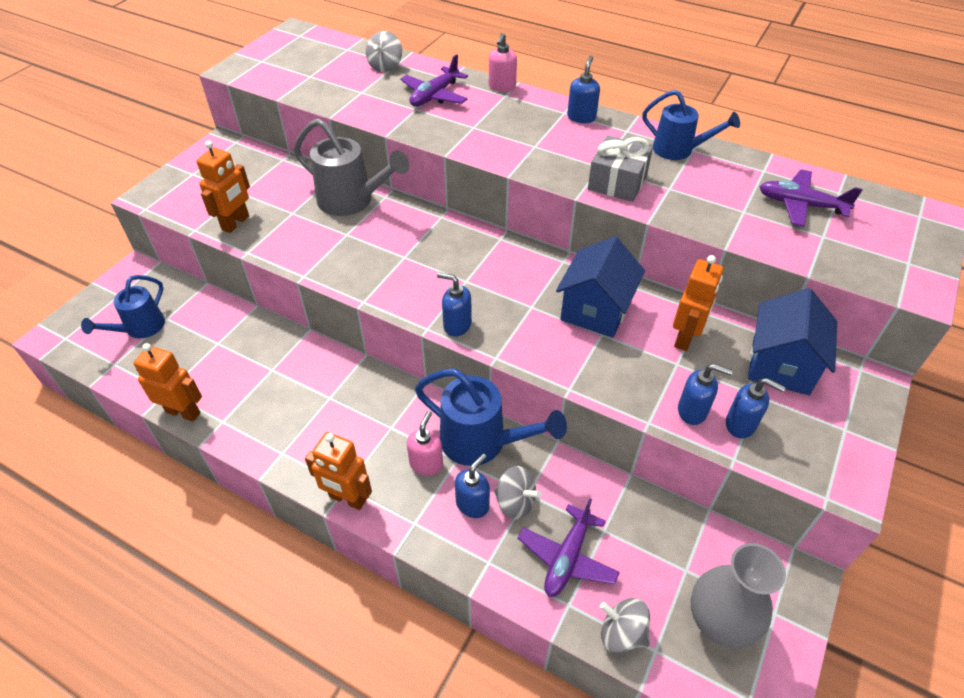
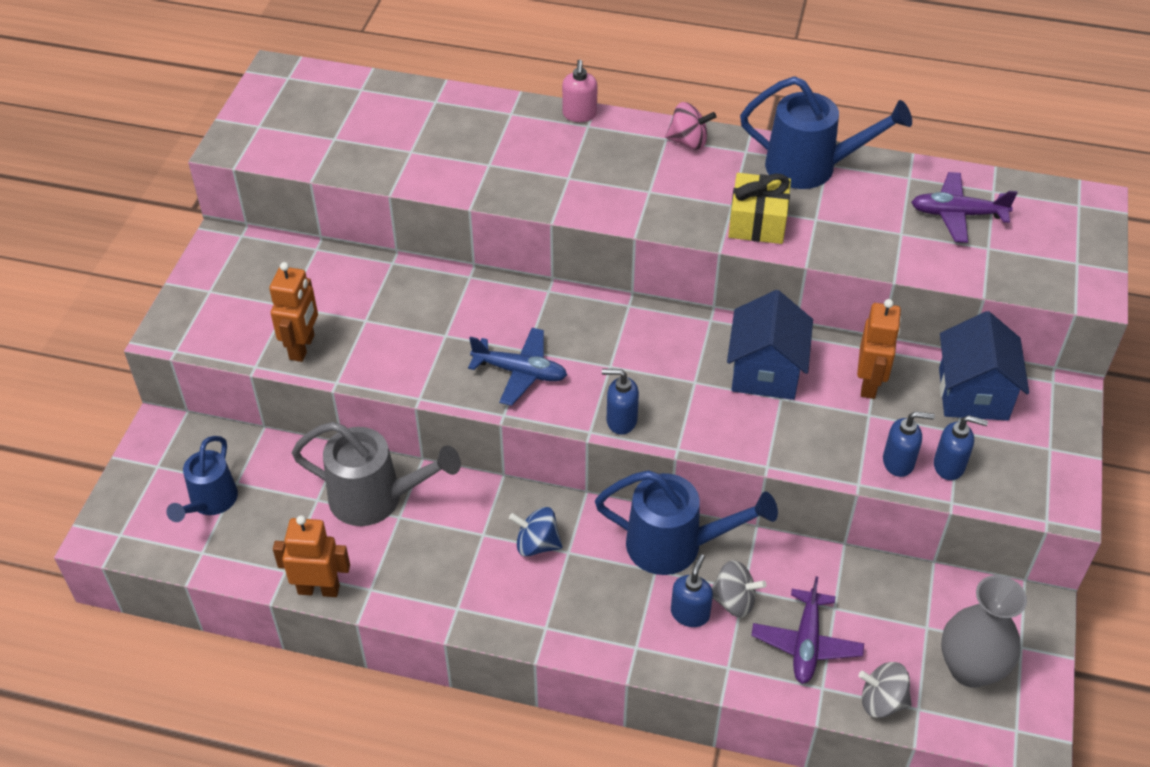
camera: 15 degrees left, 0 degrees up
(347, 499) = (553, 639): orange robot -> none
(352, 201) = (432, 291): grey watering can -> grey watering can (376, 499)
(368, 415) = (537, 544): none -> blue spinning top
(385, 66) = (423, 108): grey spinning top -> none
(391, 272) = (520, 372): none -> blue plane
(426, 464) = (624, 583): pink soap dispenser -> none
(434, 96) = (503, 141): purple plane -> none
(581, 117) = (688, 142): blue soap dispenser -> pink spinning top
(617, 182) = (757, 222): grey gift -> yellow gift
(679, 150) = (811, 168): blue watering can -> blue watering can, size x1.51

